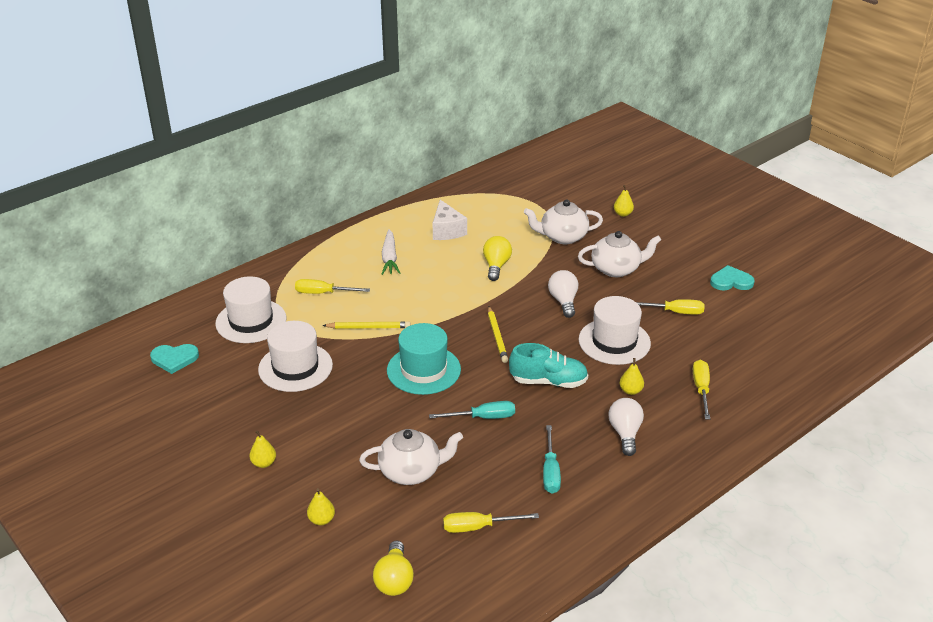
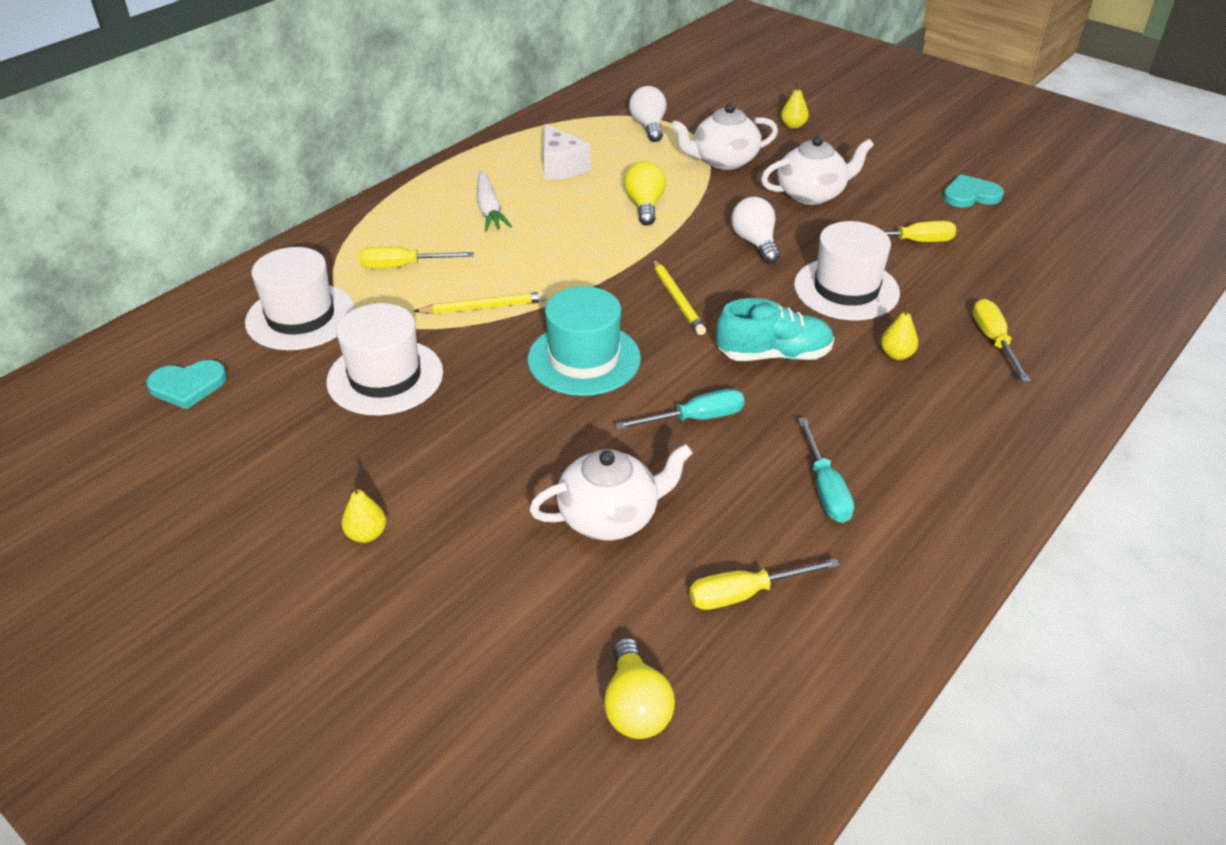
camera: 10 degrees left, 5 degrees up
(321, 520) = (485, 618): yellow pear -> none
(625, 433) = (913, 417): white light bulb -> white light bulb (649, 126)

